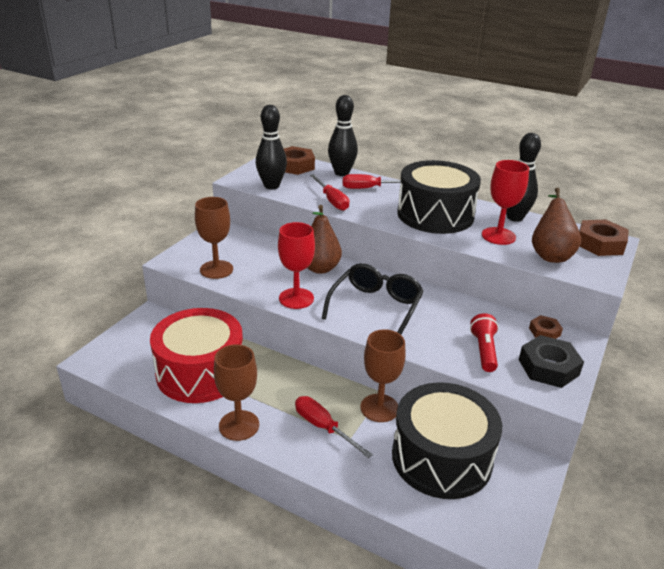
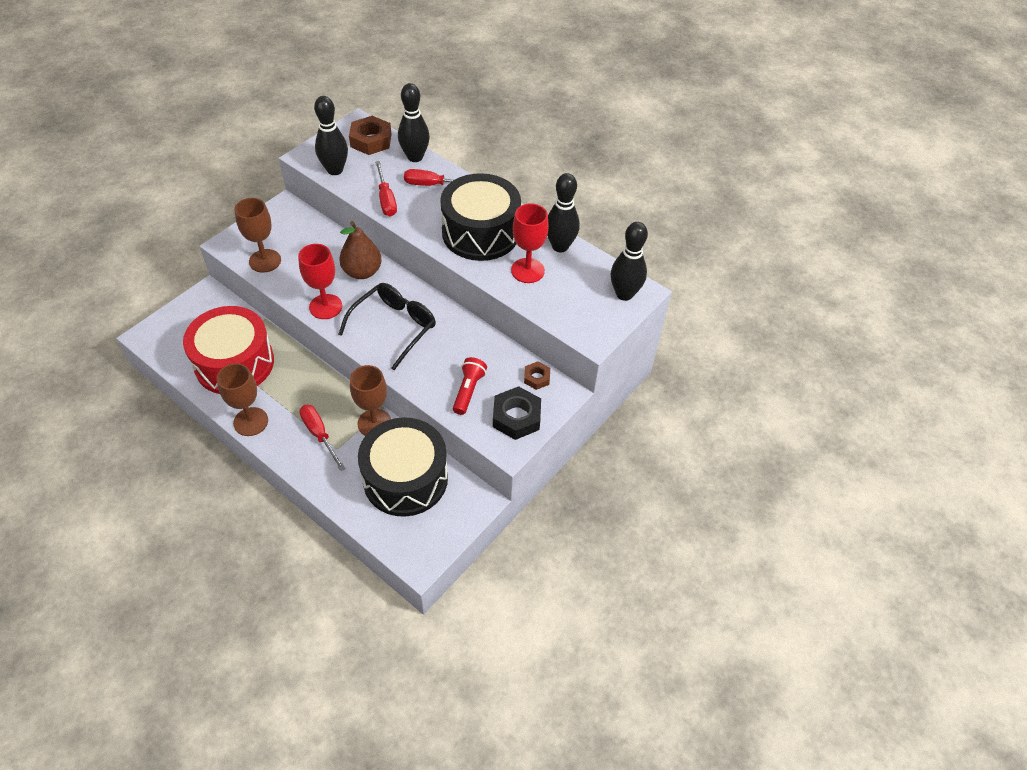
camera: 10 degrees right, 20 degrees up
(550, 254) = (564, 302): brown pear -> none
(600, 244) = (624, 294): brown nut -> black bowling pin

